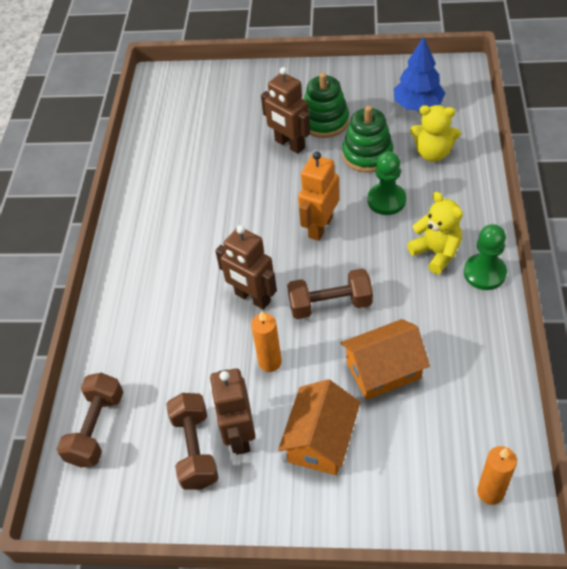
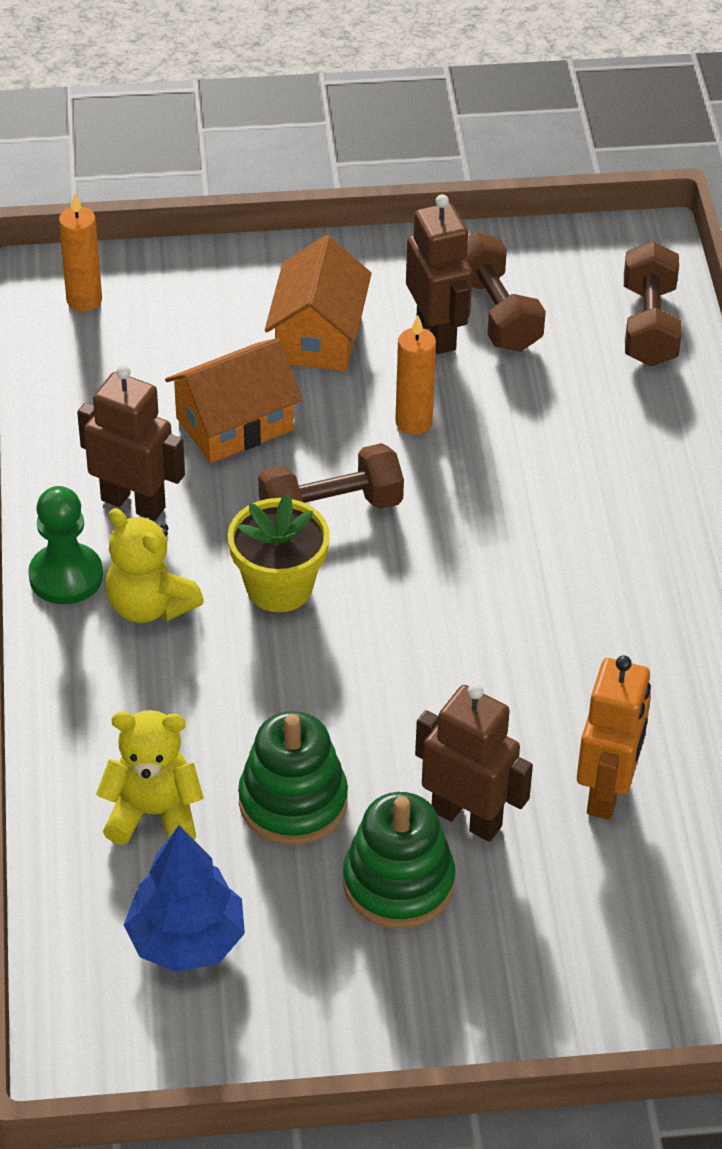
camera: 165 degrees right, 5 degrees down
(252, 298) = (466, 511): brown robot -> brown robot (133, 503)
(320, 227) = (369, 640): orange robot -> orange robot (607, 791)
(364, 259) = (279, 587): none -> yellow flower pot
(386, 200) = (246, 701): green pawn -> none

